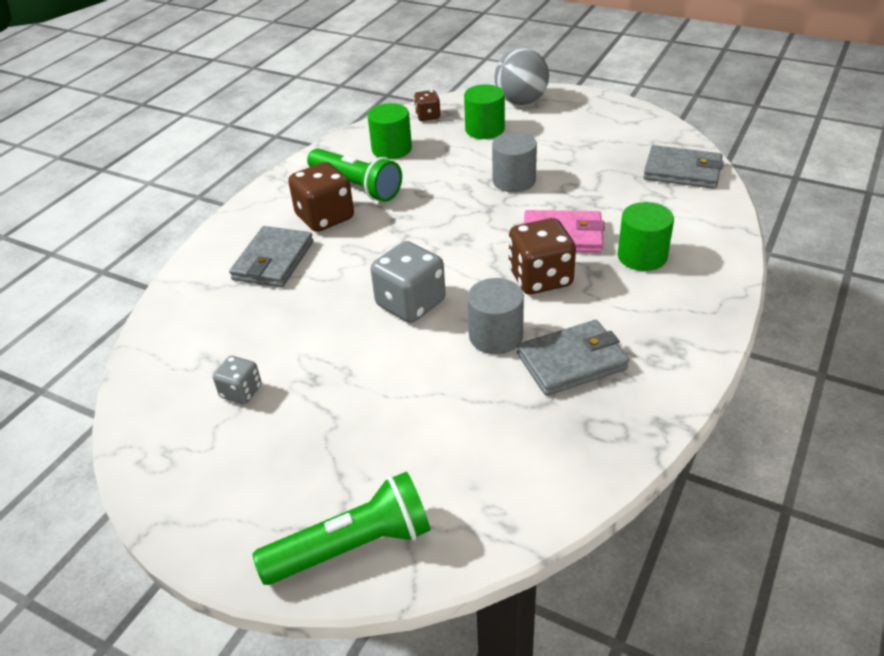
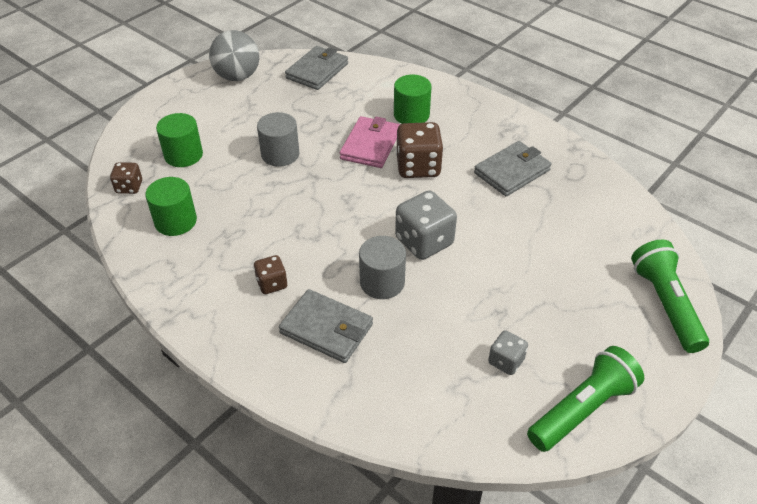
camera: 80 degrees left, 5 degrees up
(325, 217) = (272, 284): brown dice -> brown dice, size x0.56
(356, 186) = (229, 255): green flashlight -> green flashlight (582, 409)
(496, 336) = (476, 202): grey cylinder -> grey cylinder (382, 282)
(521, 101) = (150, 124): grey ball -> grey ball (237, 77)
(572, 361) = (512, 171): grey wallet -> grey wallet turned 60 degrees clockwise

